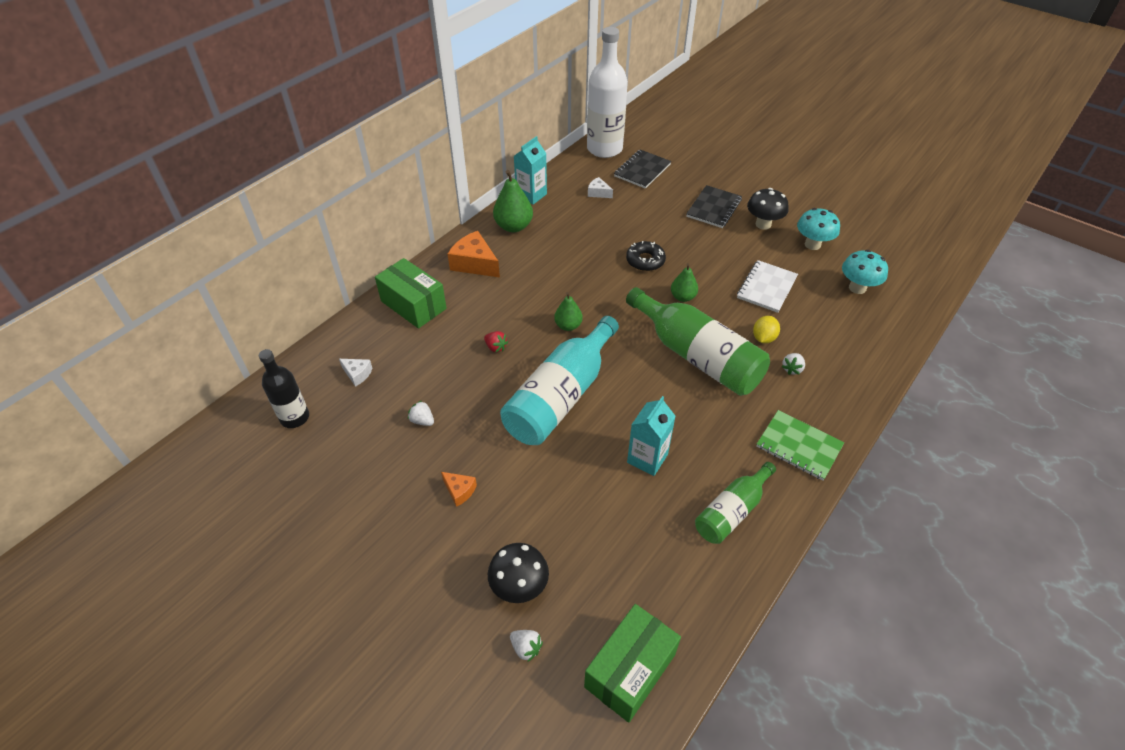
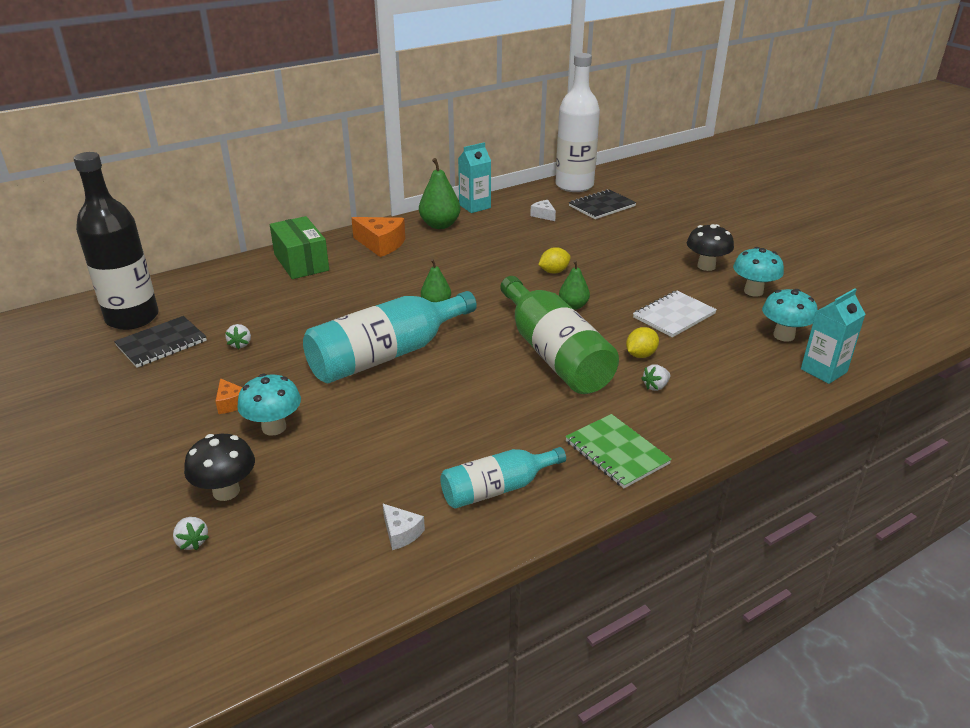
camera: 20 degrees right, 15 degrees down
(295, 417) = (132, 318): black bottle -> black bottle, size x1.74
(357, 374) = (211, 300): white cheese -> white cheese (401, 533)
(422, 421) = (240, 344): white strawberry -> white strawberry turned 150 degrees counterclockwise
(474, 263) = (381, 244): orange cheese -> orange cheese turned 150 degrees clockwise
(495, 347) = (352, 306): red strawberry -> none
(515, 506) = (274, 427): none -> turquoise mushroom
(630, 670) = (281, 593): green box -> none
(645, 261) = (554, 271): black donut -> yellow lemon
(647, 458) = (437, 422): turquoise carton -> turquoise carton (823, 370)
(714, 208) = (659, 245): black notebook -> black notebook (161, 343)
(732, 511) = (497, 488): green bottle -> turquoise bottle

